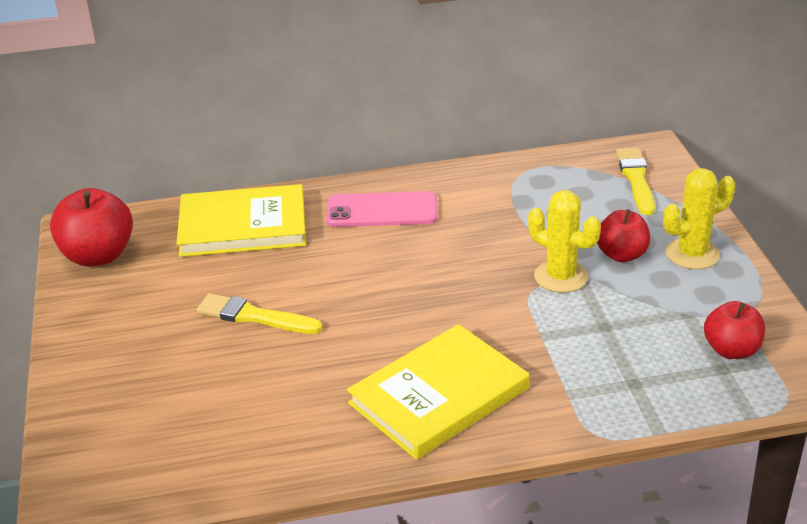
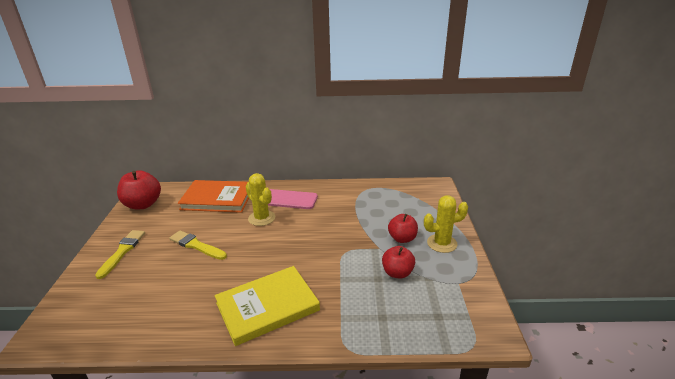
camera: 10 degrees right, 5 degrees down
(243, 226) = (218, 199): yellow book -> orange book
(561, 277) = (364, 246): yellow cactus -> yellow cactus (261, 218)
(636, 179) = (424, 199): yellow brush -> yellow brush (122, 252)
(731, 350) = (448, 305): red apple -> red apple (397, 273)

